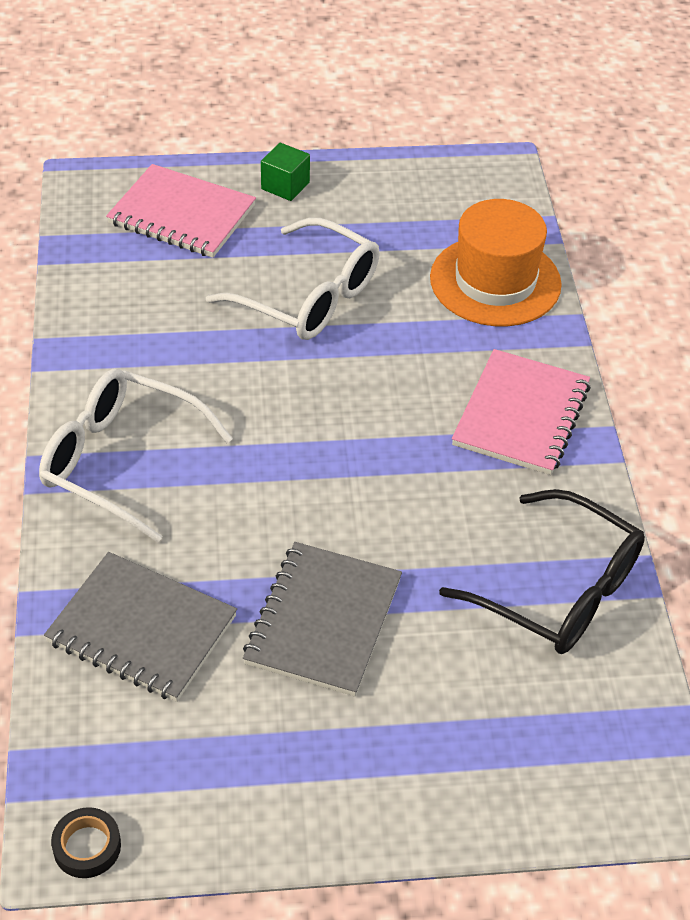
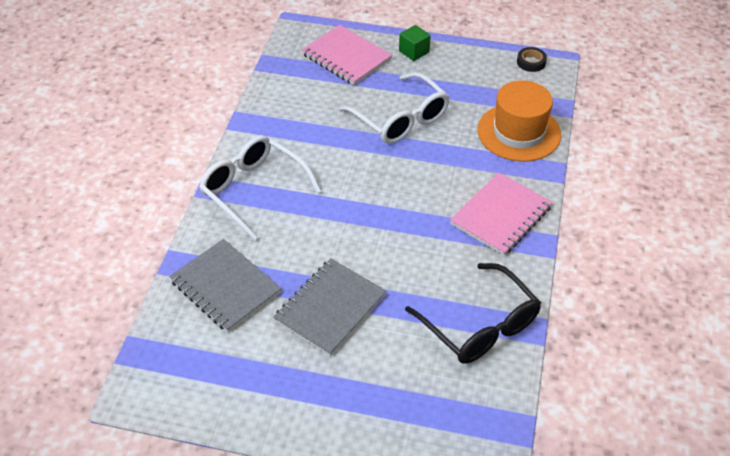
camera: 20 degrees right, 0 degrees up
(87, 846) = (146, 399): black tape -> black tape (531, 62)

